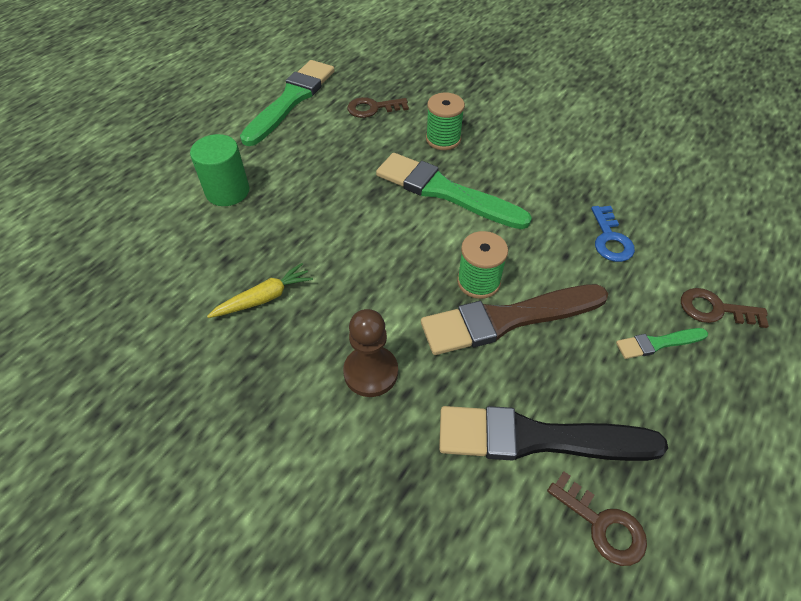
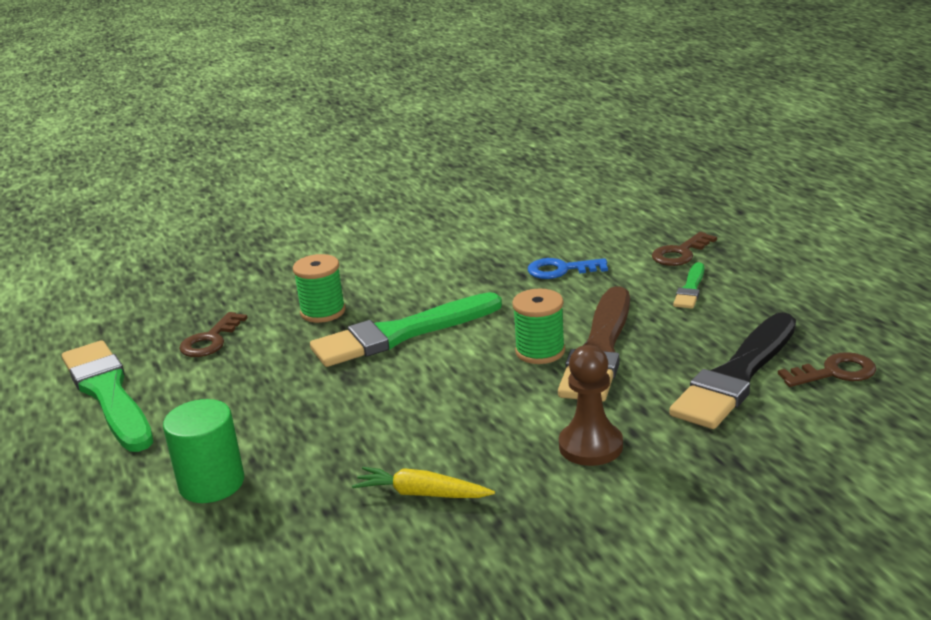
camera: 55 degrees left, 25 degrees down
(264, 298) = (422, 494): yellow carrot -> yellow carrot turned 75 degrees counterclockwise
(610, 239) = (561, 270): blue key -> blue key turned 150 degrees clockwise

